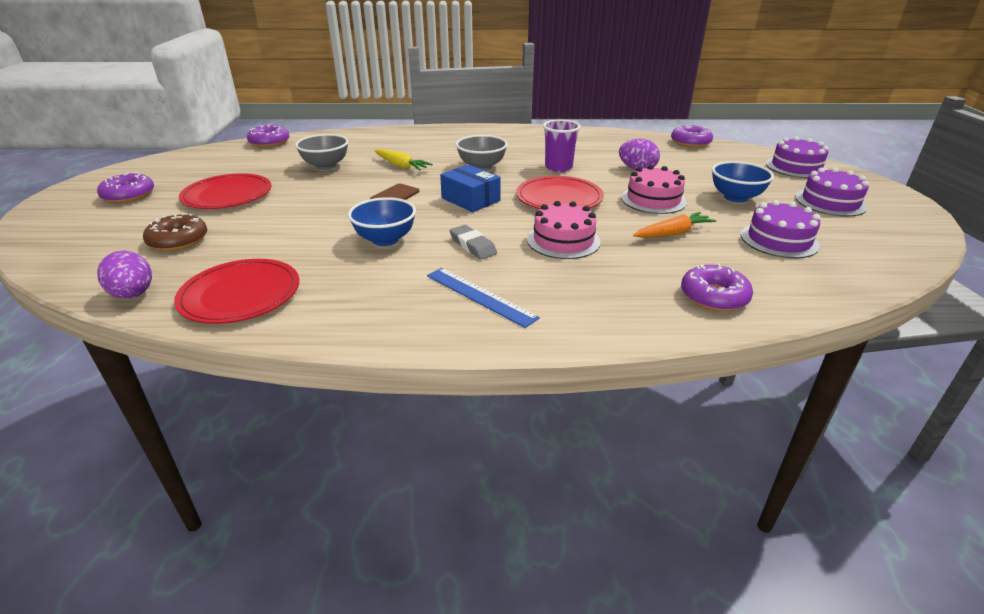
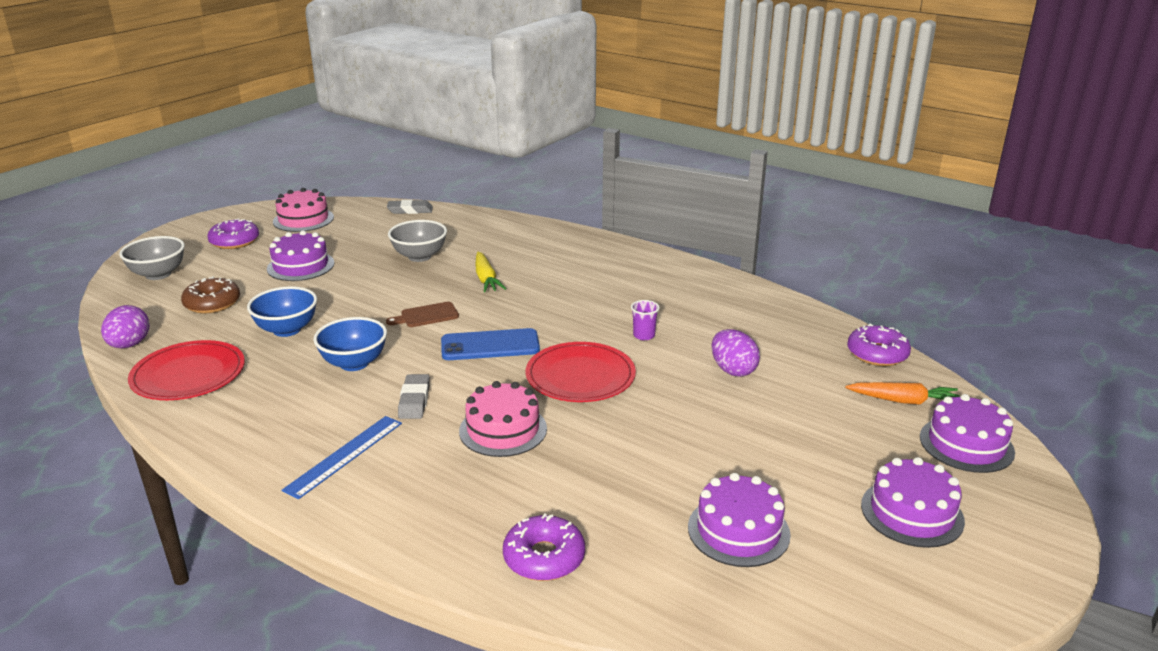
camera: 35 degrees right, 5 degrees down
(227, 195) = (300, 266): red plate -> purple cake
(269, 142) = (410, 210): purple donut -> grey eraser
(470, 199) = (490, 345): blue box -> blue phone
(480, 296) = (344, 455): blue ruler -> blue ruler turned 45 degrees clockwise
(481, 167) = (562, 307): grey bowl -> grey bowl (158, 274)
(558, 167) = (644, 335): purple cup -> purple cup, size x0.59
(653, 200) = (681, 418): pink cake -> pink cake (303, 219)
(673, 233) = (629, 469): orange carrot -> orange carrot (904, 401)
(735, 197) = (789, 455): blue bowl -> blue bowl (287, 330)

